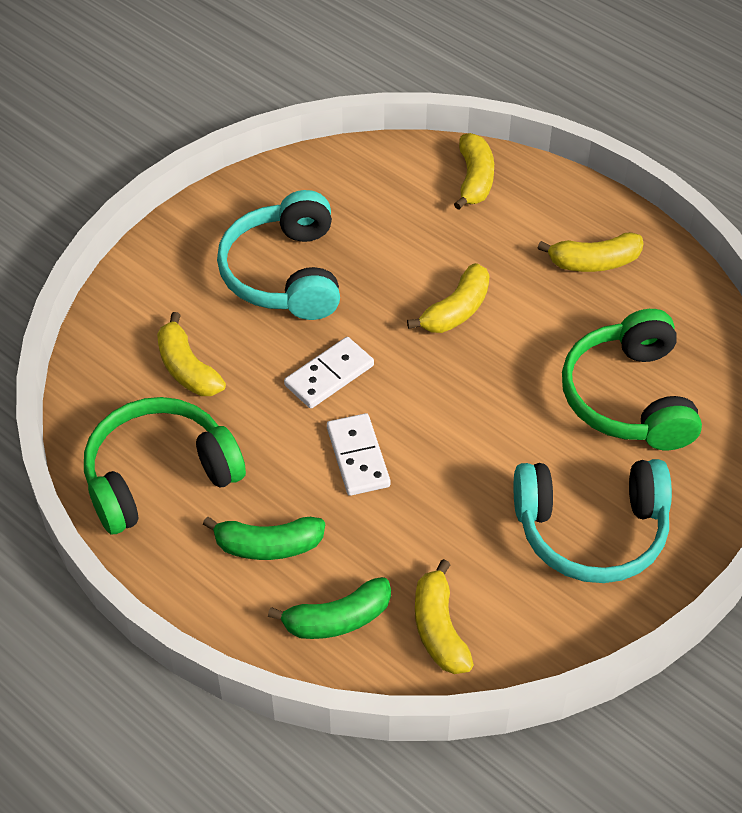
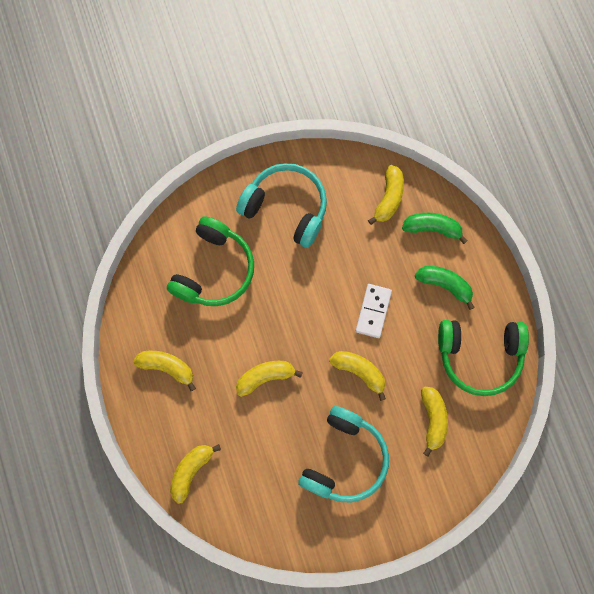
camera: 150 degrees left, 25 degrees up
(329, 375) = (359, 371): white domino -> yellow banana

